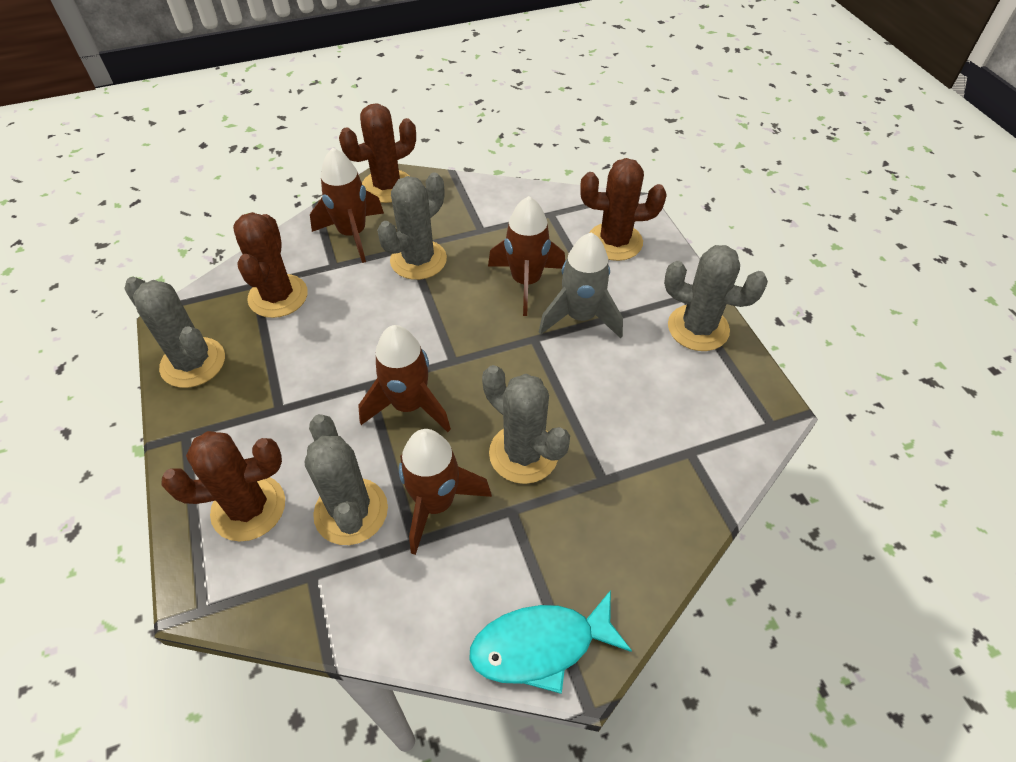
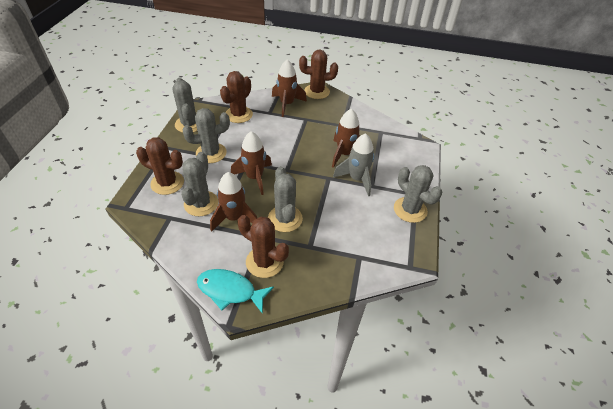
camera: 30 degrees right, 5 degrees down
(418, 260) = (305, 125): grey cactus -> grey cactus (211, 153)
(615, 242) = (401, 156): brown cactus -> brown cactus (264, 262)

